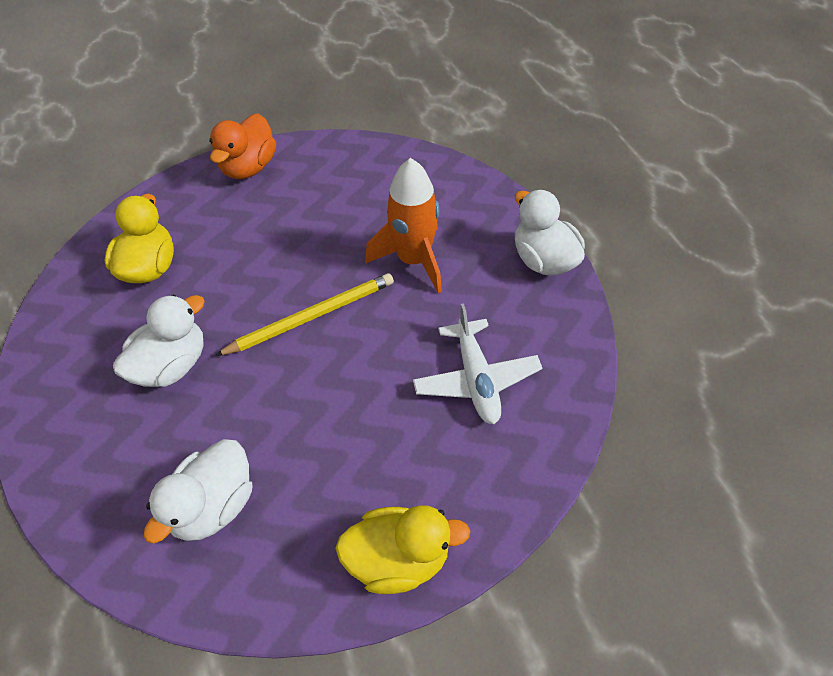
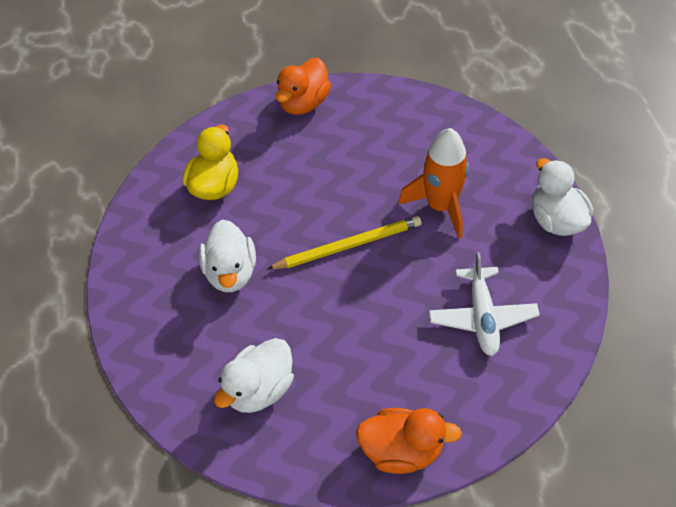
camera: 10 degrees right, 0 degrees up
(172, 365) = (231, 272): white duck -> white duck turned 120 degrees clockwise
(398, 558) = (401, 450): yellow duck -> orange duck

